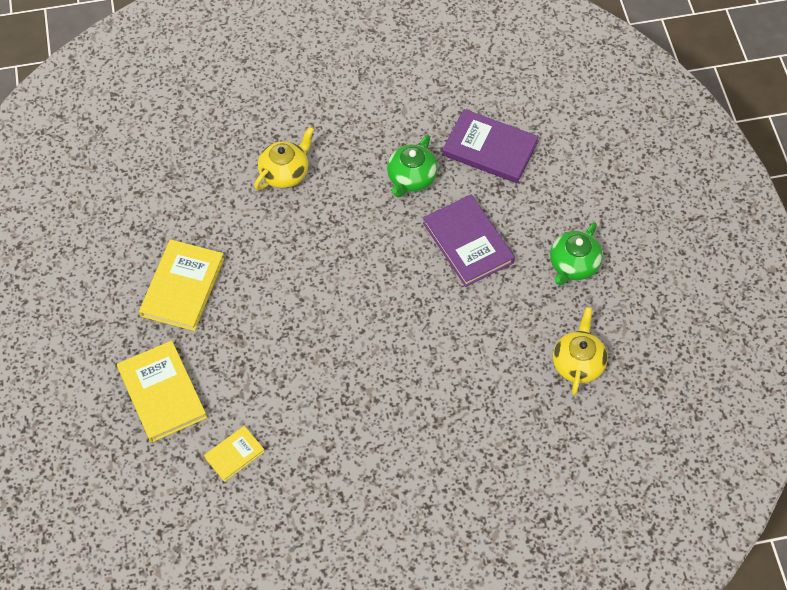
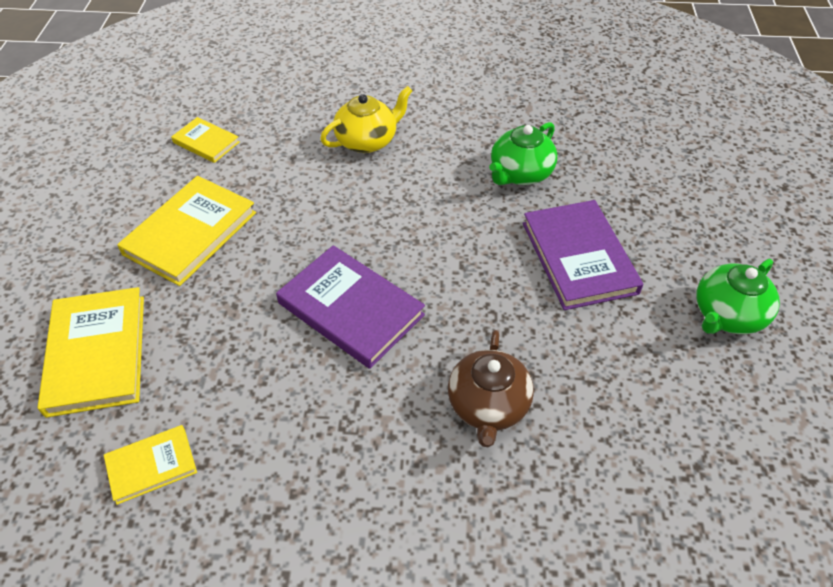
camera: 15 degrees right, 10 degrees down
(157, 203) = (206, 142): none -> yellow book
(431, 366) = (488, 406): none -> brown teapot
(489, 149) = (627, 162): purple book -> purple book (351, 309)
(578, 363) = (722, 455): yellow teapot -> none

